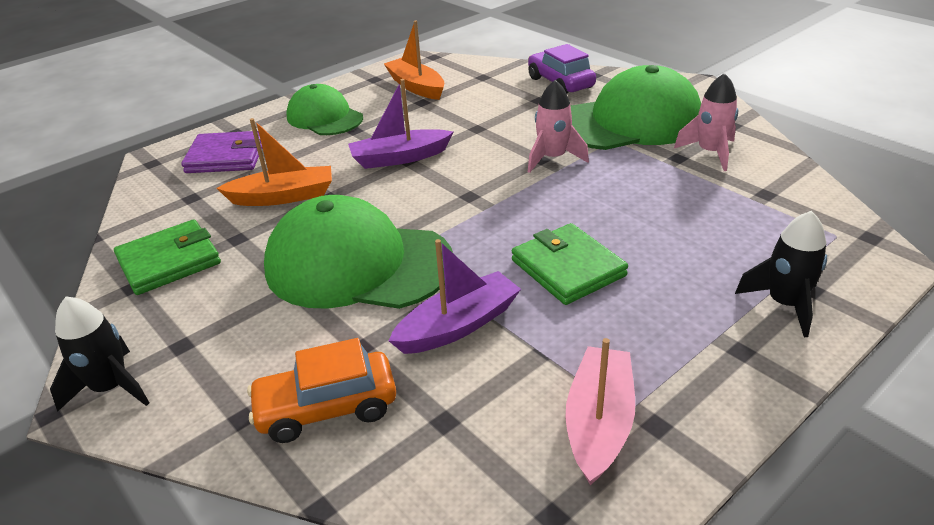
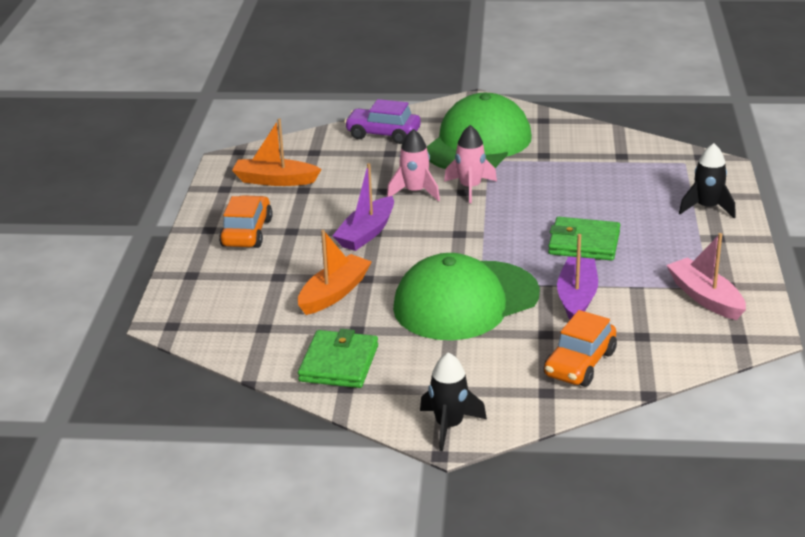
camera: 45 degrees left, 5 degrees down
(226, 157) = (228, 292): purple wallet -> none
(324, 117) = (247, 233): green cap -> orange car
(710, 153) = (557, 144): pink rocket -> pink rocket (415, 192)

